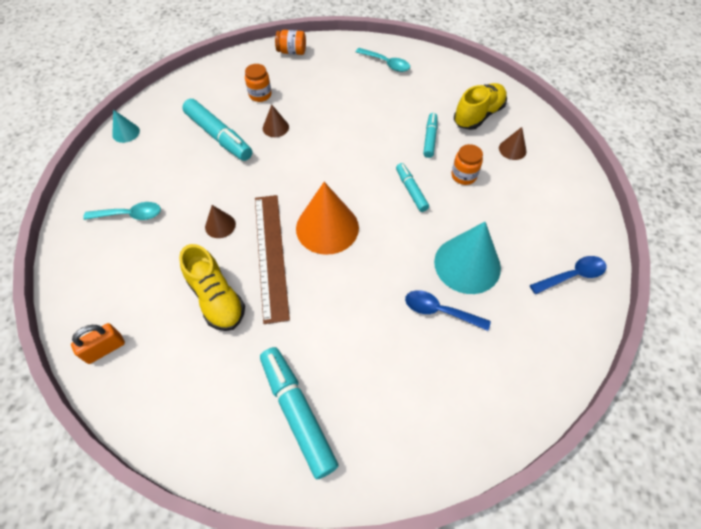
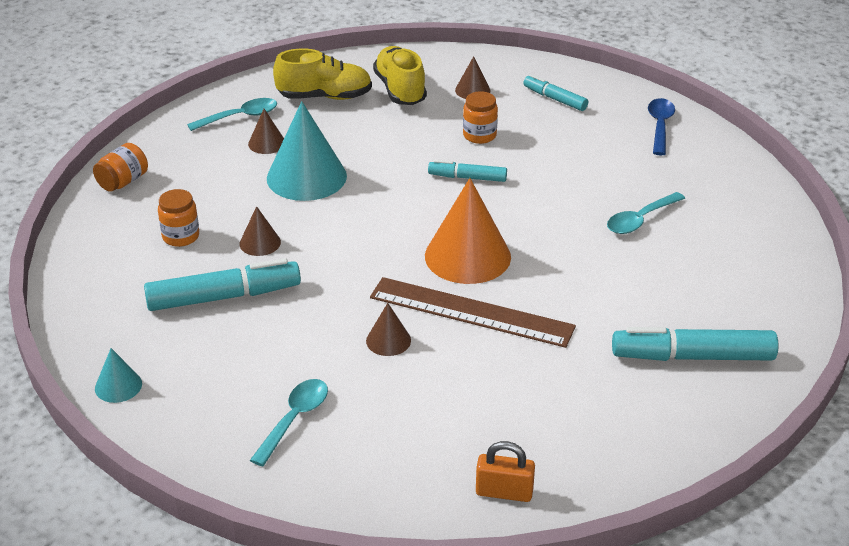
camera: 60 degrees left, 20 degrees down
(105, 349) = (504, 492): orange padlock -> orange padlock turned 75 degrees counterclockwise
(216, 298) = (501, 375): yellow shoe -> yellow shoe (325, 97)
(370, 86) = (267, 143): none -> brown cone
(430, 138) = (402, 135): turquoise marker -> turquoise marker (555, 99)
(439, 311) = (640, 220): blue spoon -> turquoise spoon
(467, 264) = (598, 180): turquoise cone -> turquoise cone (306, 177)

